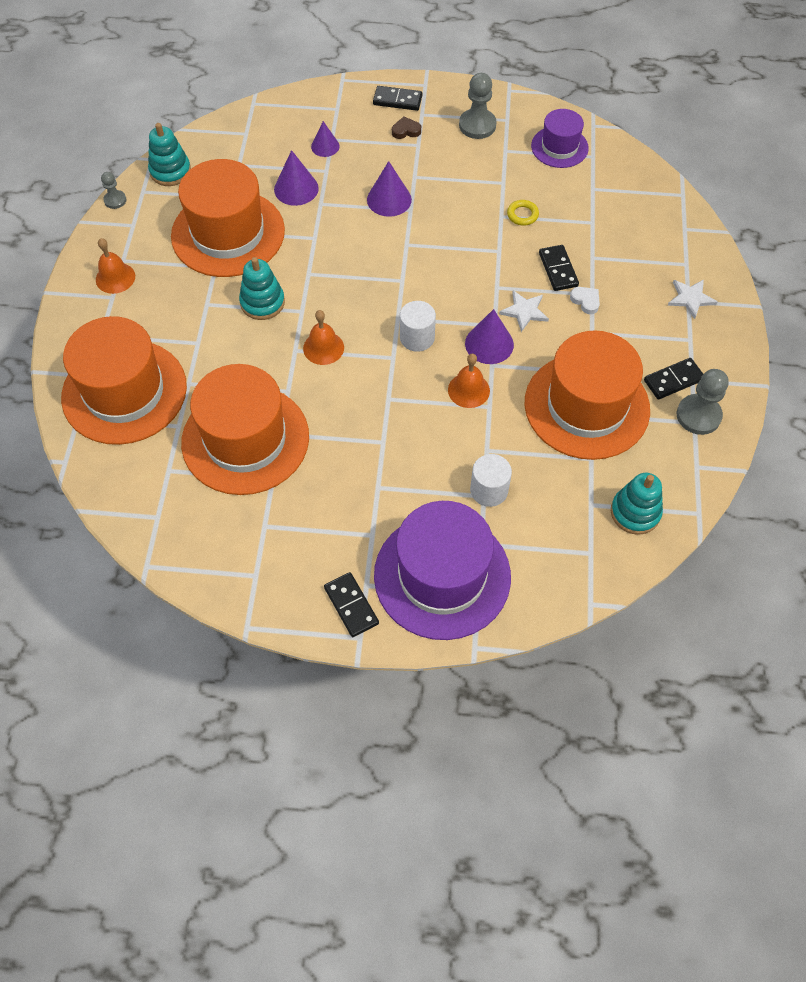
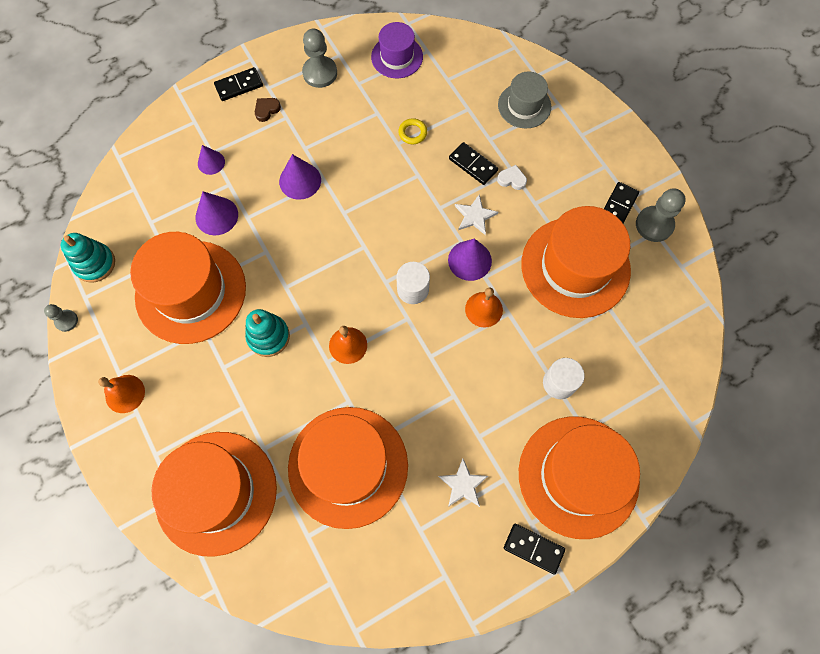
camera: 35 degrees left, 10 degrees up
(442, 575) = (578, 476): purple hat -> orange hat
(635, 512) = (668, 331): turquoise stacking toy -> none
(650, 247) = (524, 105): none -> grey hat
(690, 298) = (582, 132): white star -> white star (463, 484)

